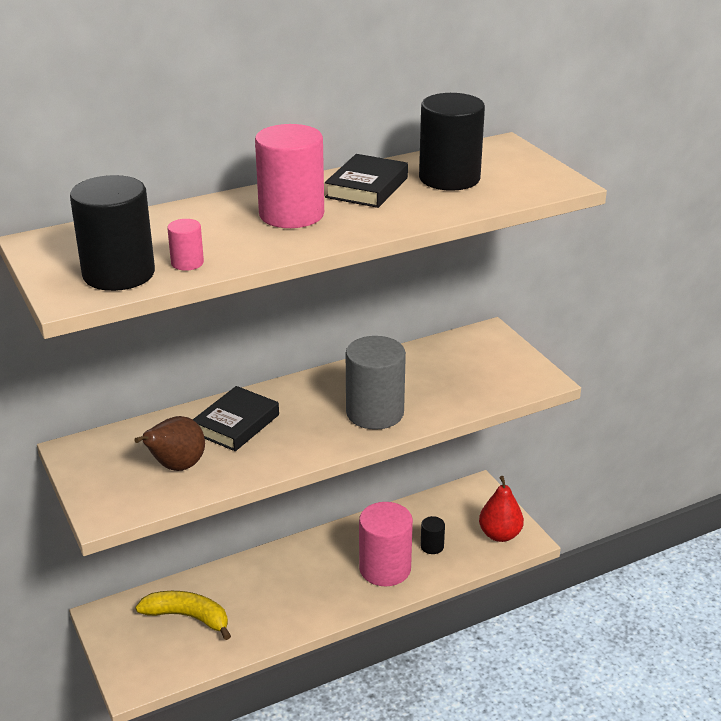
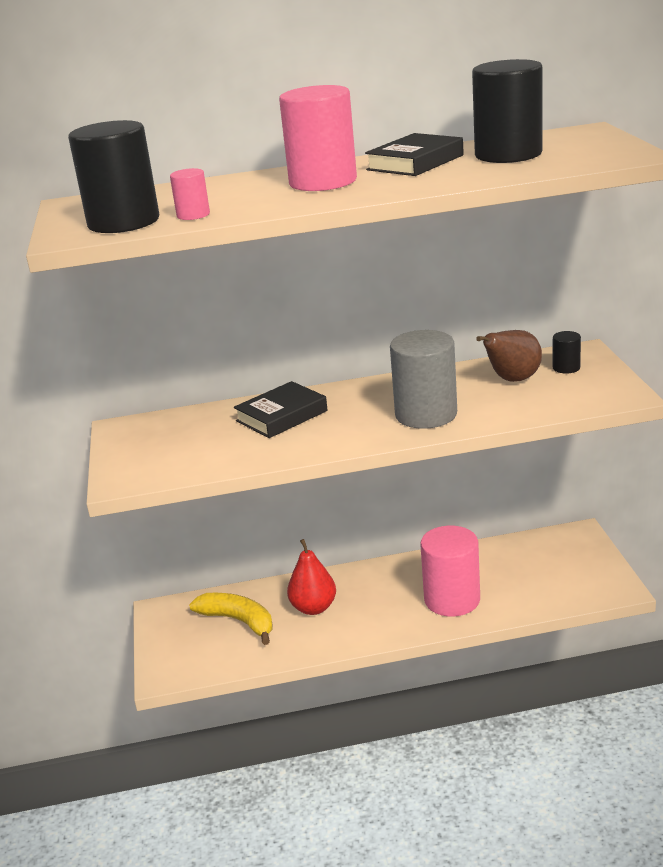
camera: 20 degrees right, 5 degrees down
(176, 466) = (206, 447): brown pear -> brown pear (512, 380)
(432, 546) = (510, 584): black cylinder -> black cylinder (566, 368)
(500, 535) = (589, 580): red pear -> red pear (313, 608)

